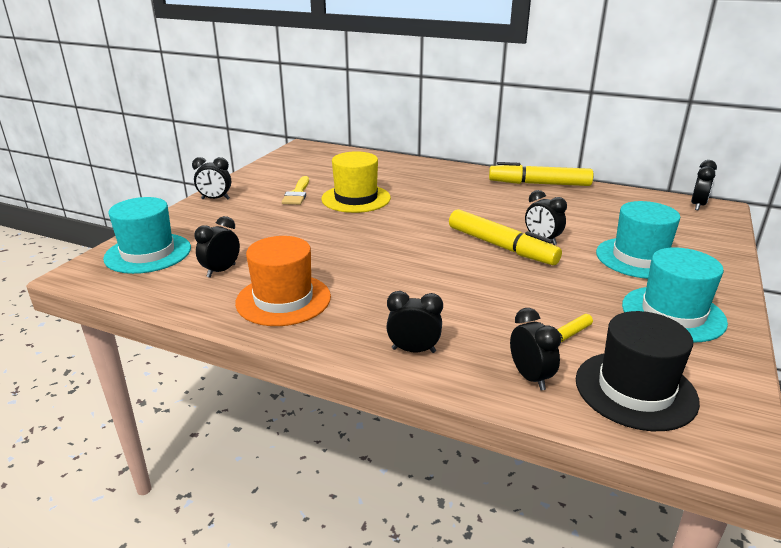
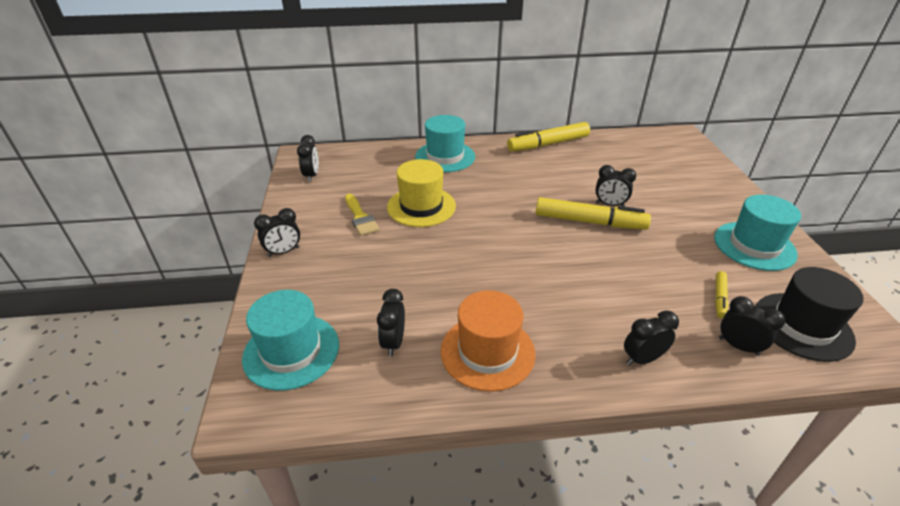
camera: 30 degrees left, 10 degrees up
(639, 258) = (686, 200): turquoise hat -> turquoise hat (445, 157)
(697, 205) = (669, 135): black clock -> black clock (312, 176)

